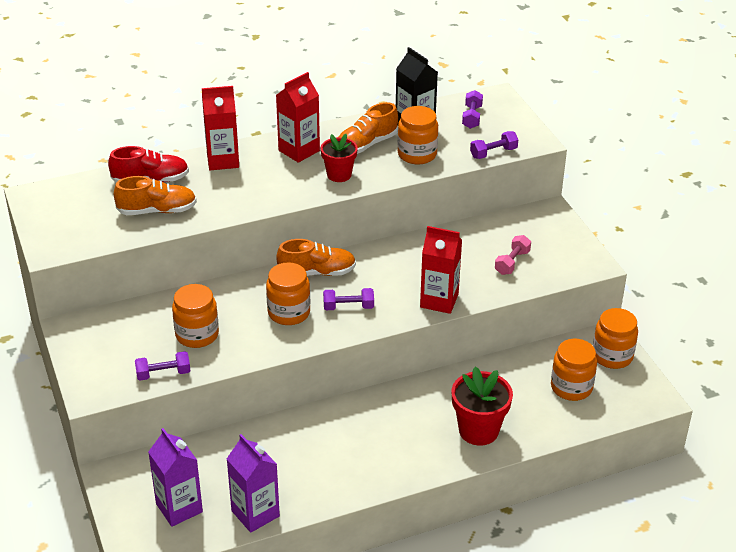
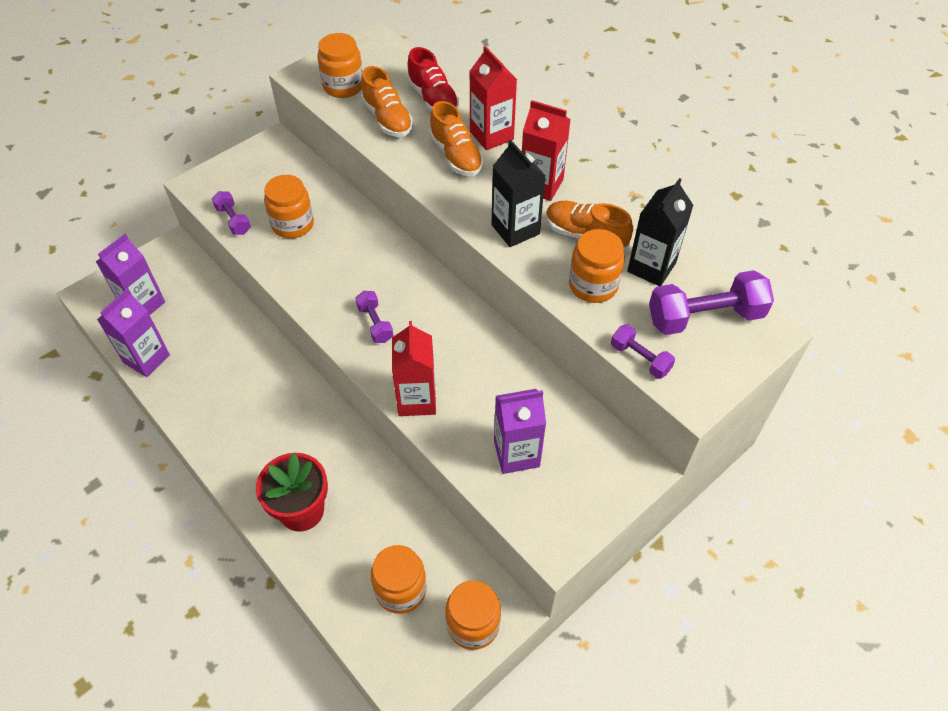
camera: 70 degrees right, 15 degrees up
(289, 313) = (348, 279): orange jar -> orange jar (343, 86)
(317, 272) = (419, 282): orange shoe -> orange shoe (456, 156)
(339, 175) = (515, 229): red flower pot -> black carton
(472, 117) = (705, 317): purple dumbbell -> purple dumbbell, size x1.84
(512, 262) = (516, 453): pink dumbbell -> purple carton

